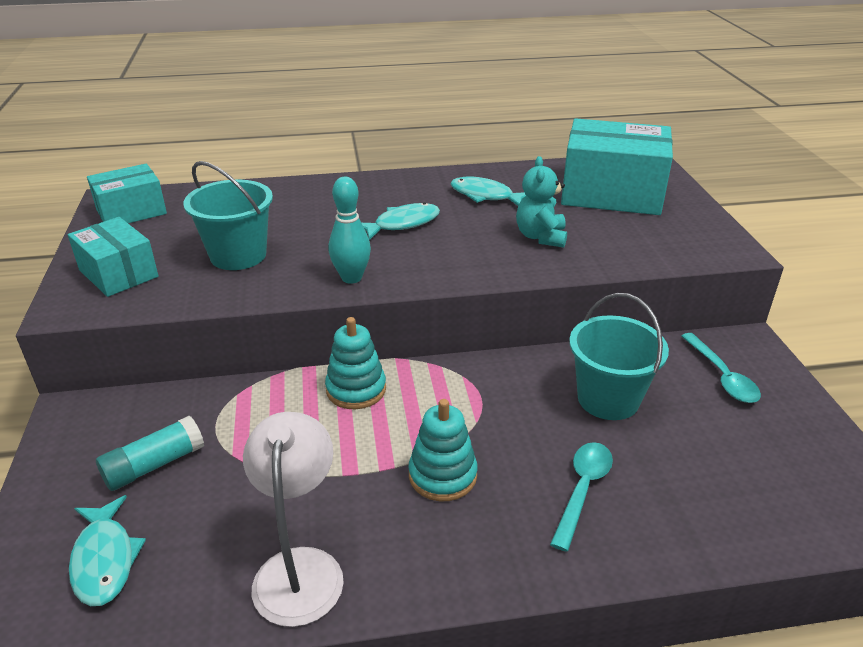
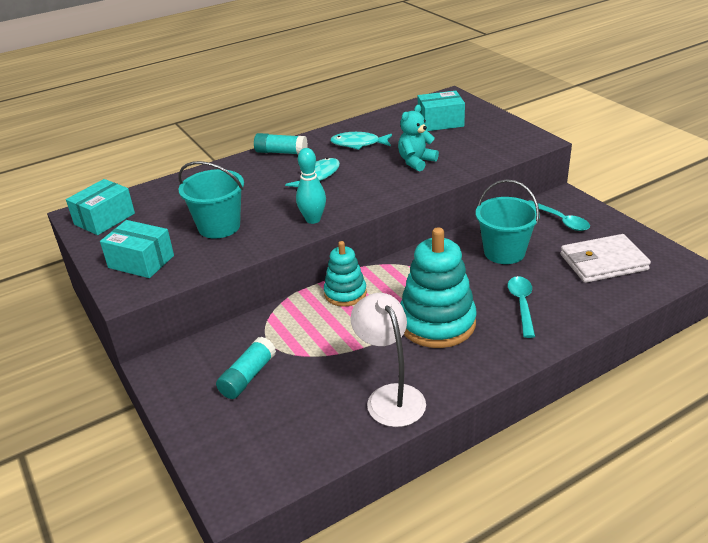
camera: 20 degrees left, 0 degrees up
(105, 560) = (264, 434): turquoise fish -> none
(385, 183) = (281, 152): none -> turquoise glue stick
(442, 475) = (437, 323): turquoise stacking toy -> turquoise stacking toy, size x1.69
(541, 237) = (416, 162): turquoise teddy bear -> turquoise teddy bear turned 60 degrees clockwise
(611, 193) = (440, 122): turquoise box -> turquoise box, size x0.59
(751, 463) = (603, 262): none -> white wallet

